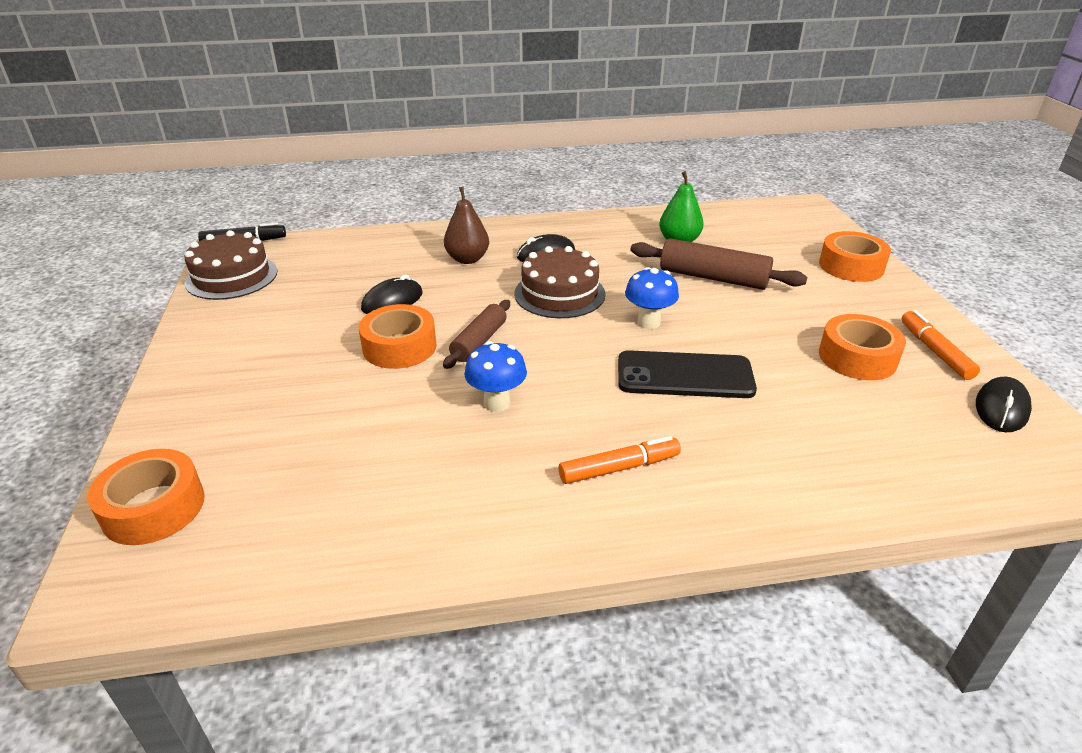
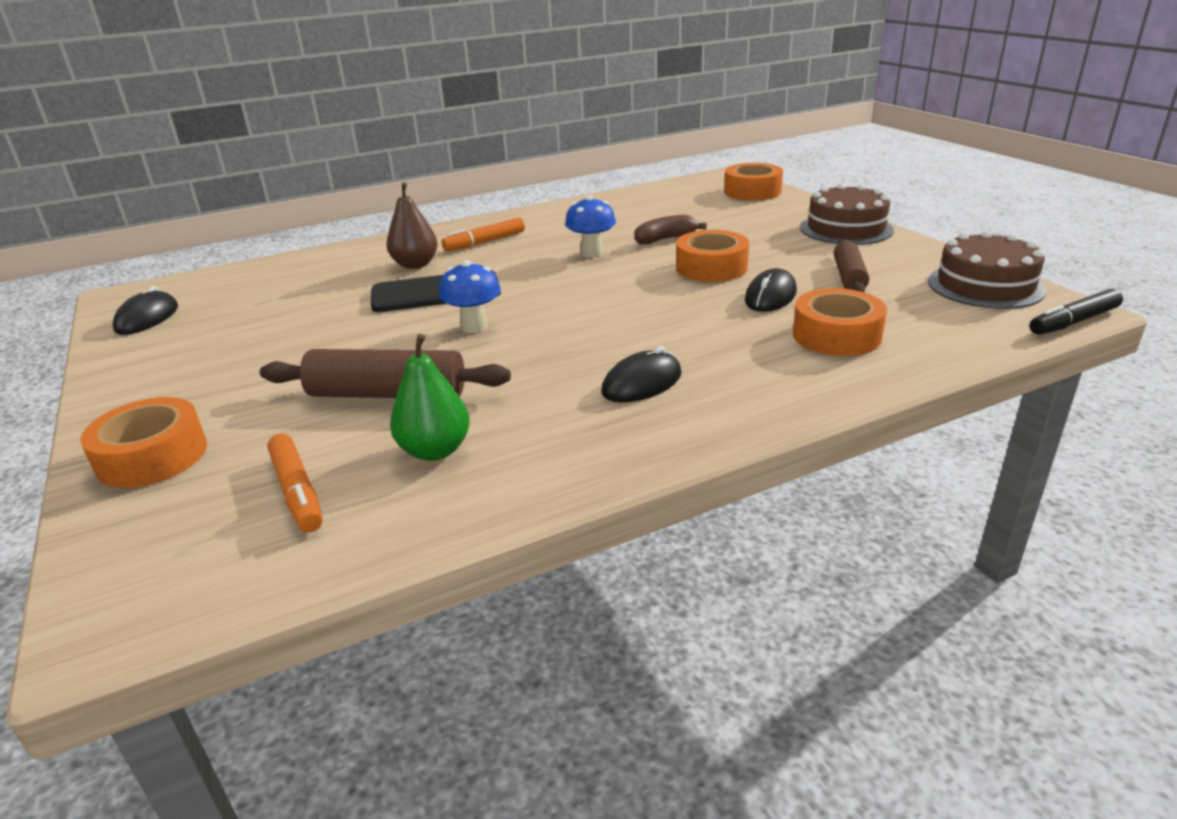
camera: 165 degrees right, 5 degrees down
(396, 409) = (665, 239): none -> brown banana
(467, 259) = (745, 356): brown pear -> brown pear (415, 265)
(479, 342) = (642, 283): brown rolling pin -> brown rolling pin (849, 277)
(559, 294) = (589, 337): brown cake -> brown cake (846, 229)
(857, 357) = (252, 334): orange tape -> orange tape (836, 335)
(935, 351) = (156, 354): orange marker -> orange marker (297, 491)

